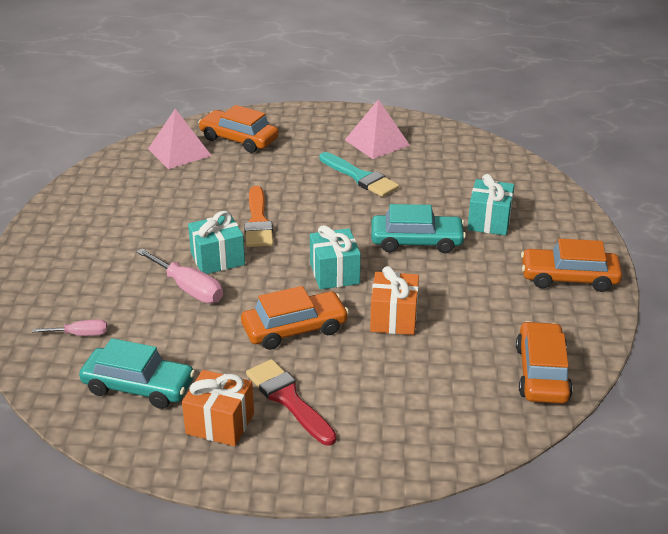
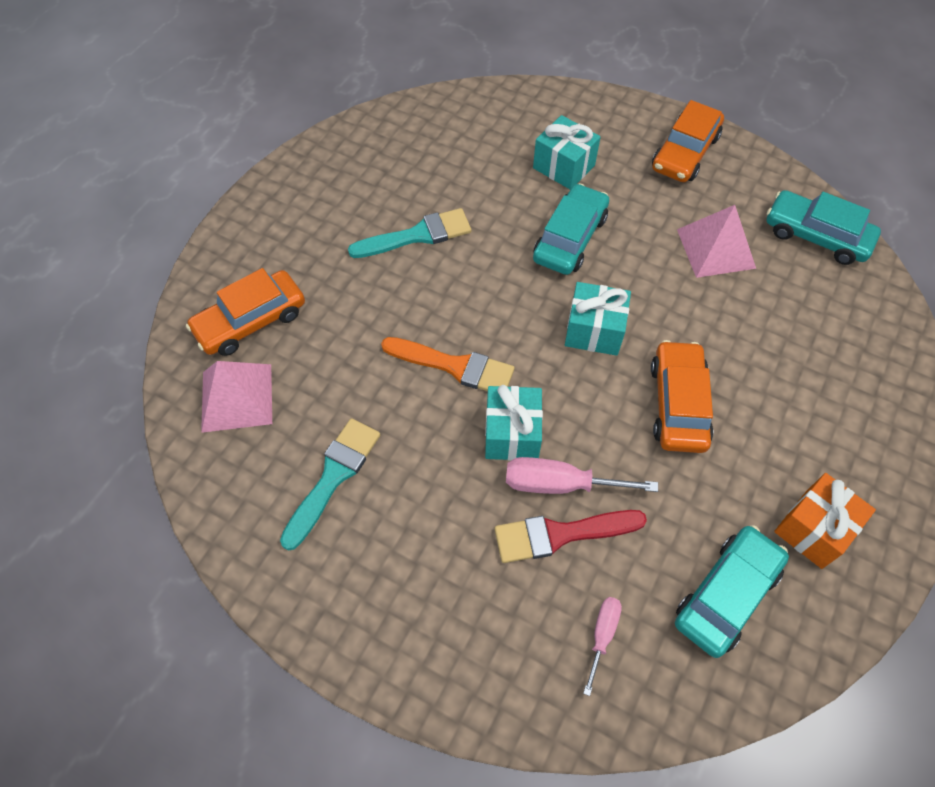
camera: 65 degrees left, 25 degrees up
(143, 200) = (333, 477): none -> turquoise brush
(189, 289) = (559, 484): pink screwdriver -> pink screwdriver turned 150 degrees counterclockwise
(289, 400) = (794, 451): red brush -> red brush (561, 534)
(377, 142) = (352, 191): pink pyramid -> pink pyramid (715, 248)
(393, 318) = (693, 311): orange gift -> none
(542, 373) = (816, 236): orange car -> turquoise car

